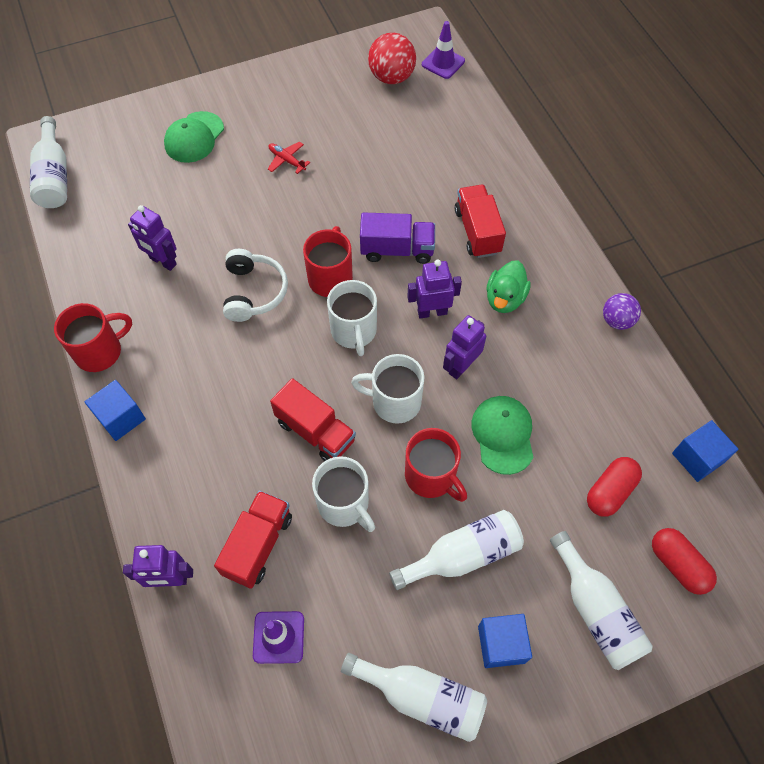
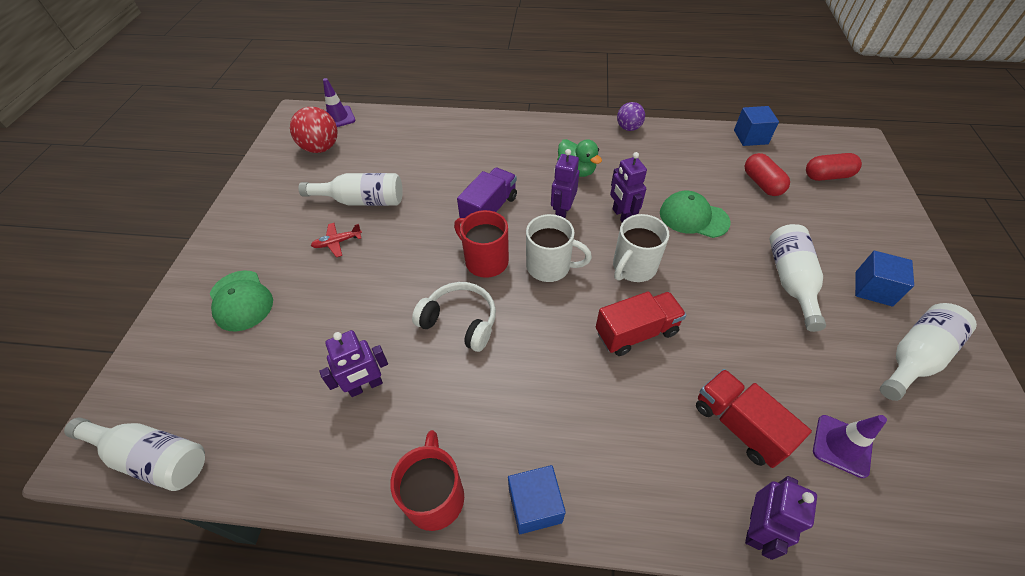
camera: 60 degrees left, 10 degrees down
(344, 504) = (718, 340): white mug -> none
(431, 476) = (713, 272): red mug -> none
(477, 231) = (507, 161): red truck -> none
(595, 610) = (853, 227): white bottle -> white bottle (361, 201)

